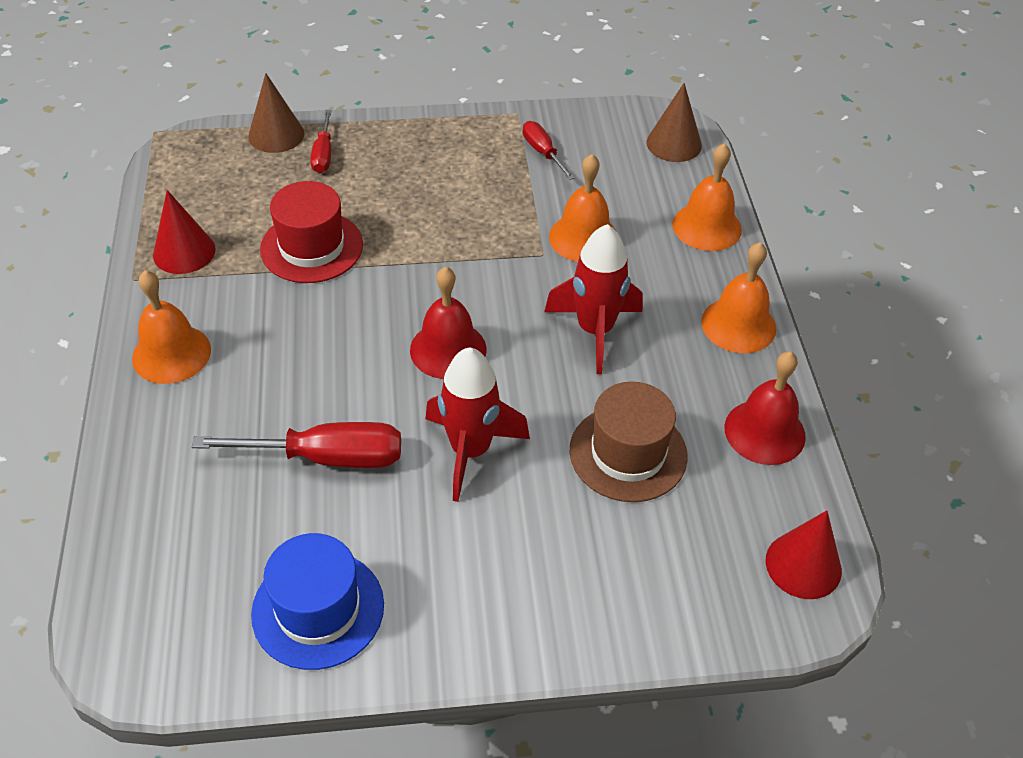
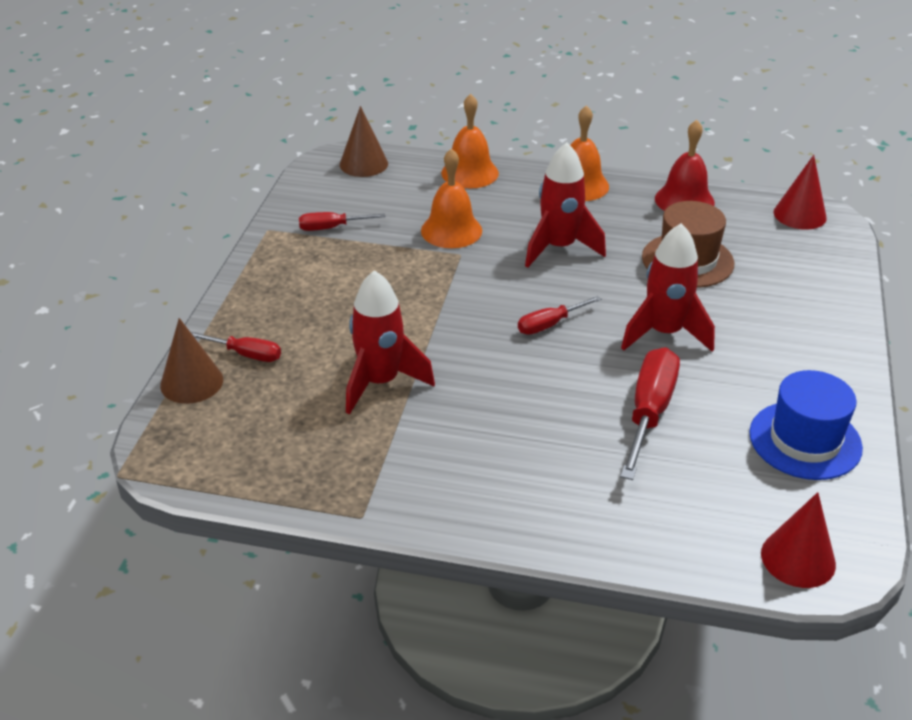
camera: 70 degrees left, 10 degrees down
(171, 354) = (486, 497): orange bell -> none
(184, 252) = (340, 472): red cone -> red cone (798, 558)
(312, 247) = (380, 382): red hat -> red rocket
(448, 349) = (550, 324): red bell -> red screwdriver

